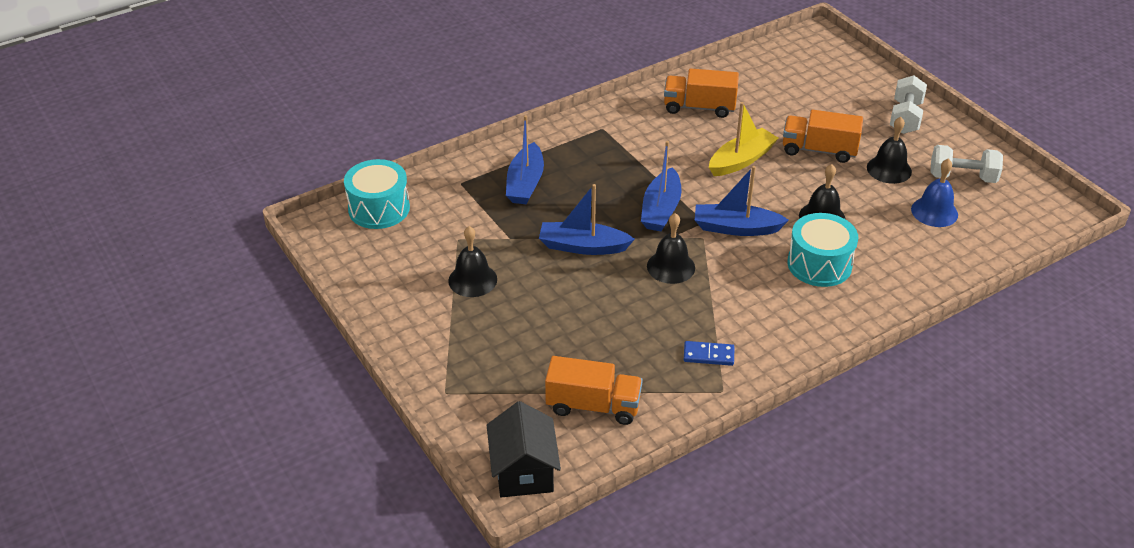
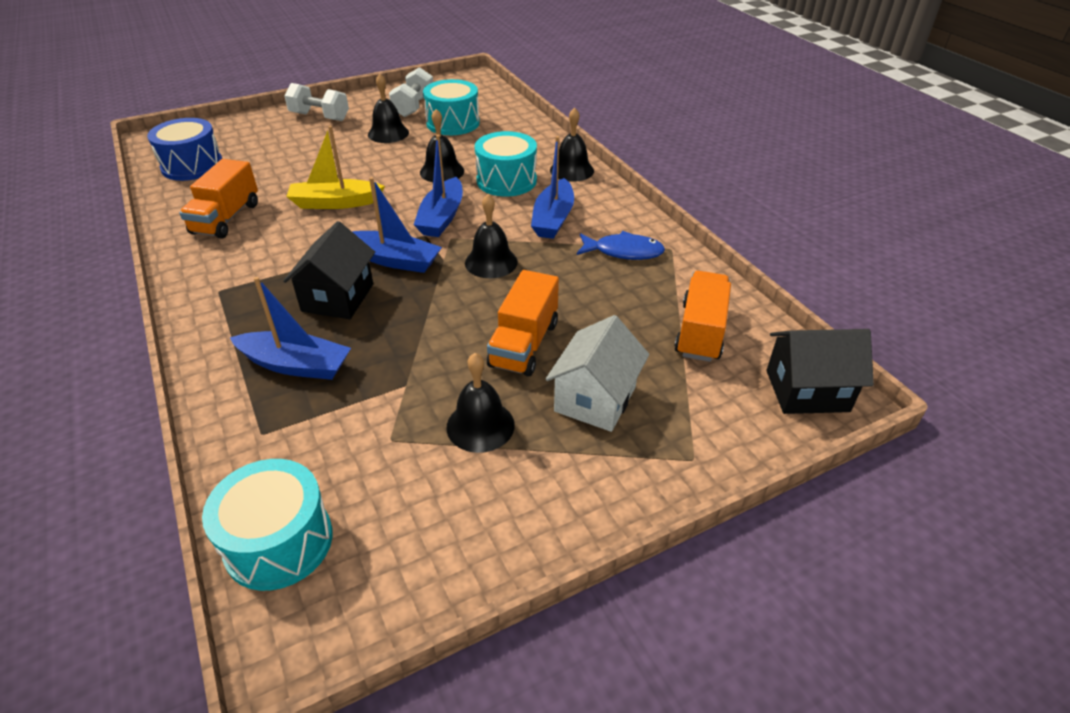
camera: 85 degrees left, 0 degrees up
(503, 338) = (595, 399): none -> white house
(583, 246) = (440, 322): blue boat -> blue boat (553, 219)
(604, 188) = (338, 297): none -> black house
(708, 355) = (623, 252): blue domino -> blue fish
(741, 160) = (335, 203): yellow boat -> yellow boat turned 60 degrees counterclockwise
(777, 68) = (192, 166): none -> blue drum
(819, 150) = (343, 161): orange truck -> orange truck (524, 344)
(860, 312) = (571, 170): none -> black bell
(934, 212) = (453, 123): blue bell -> turquoise drum

